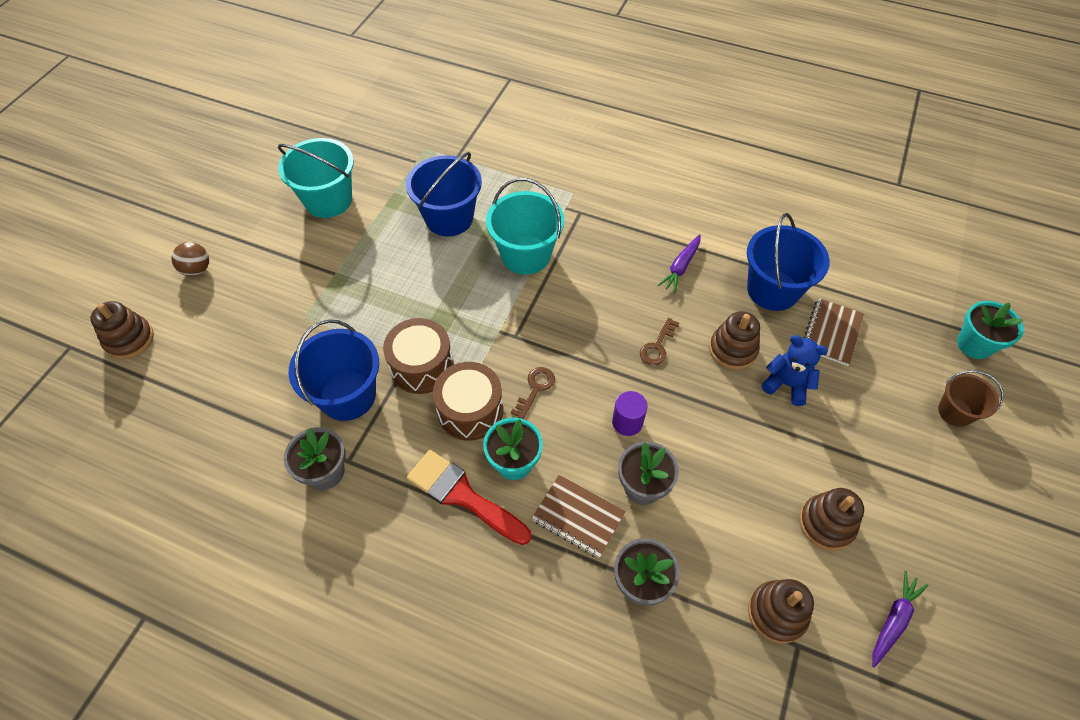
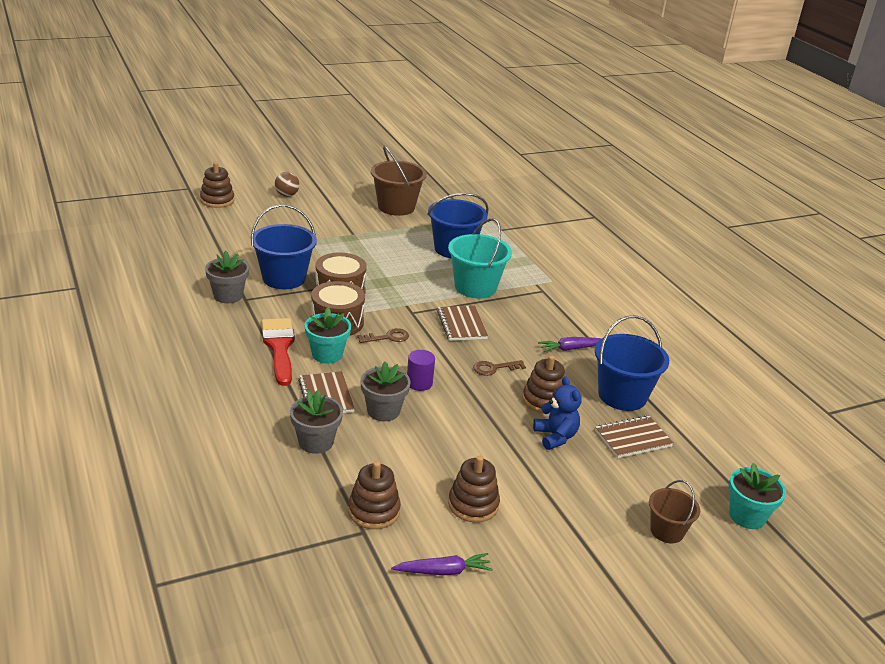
camera: 40 degrees right, 25 degrees down
(328, 200) = (396, 207): turquoise bucket -> brown bucket
(572, 315) = (462, 325): none -> brown notebook

